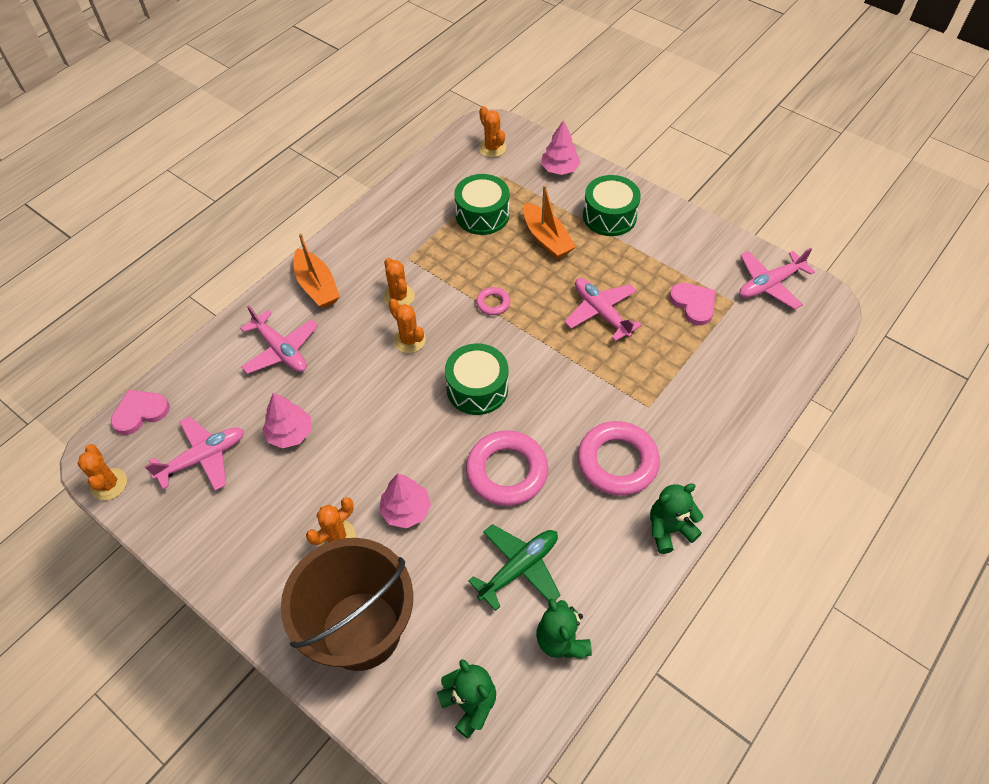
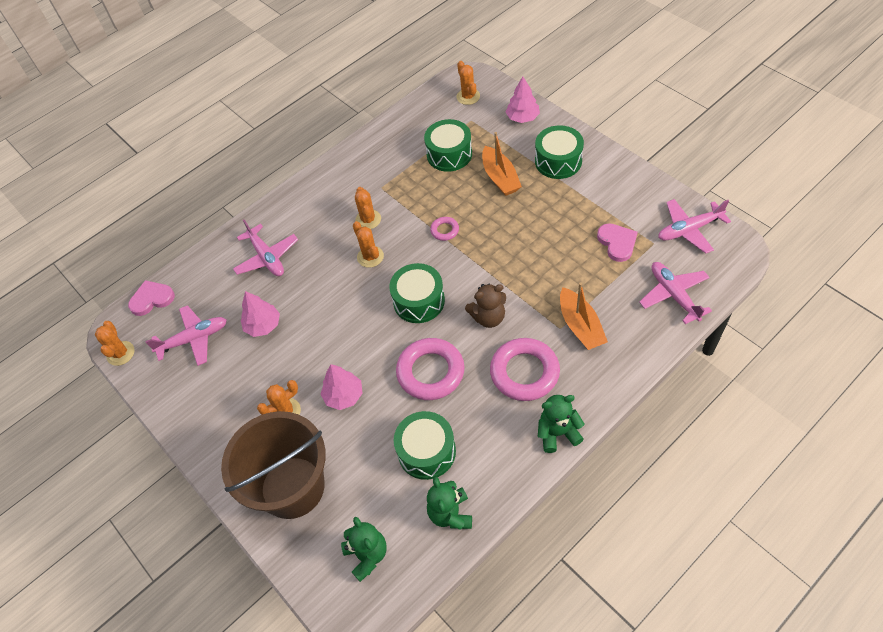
camera: 15 degrees right, 0 degrees up
(317, 286) = (304, 207): orange boat -> orange boat (580, 326)
(519, 568) = (426, 451): green plane -> green drum
(563, 401) = (488, 317): none -> brown teddy bear
(601, 312) = (534, 244): pink plane -> pink plane (673, 295)

